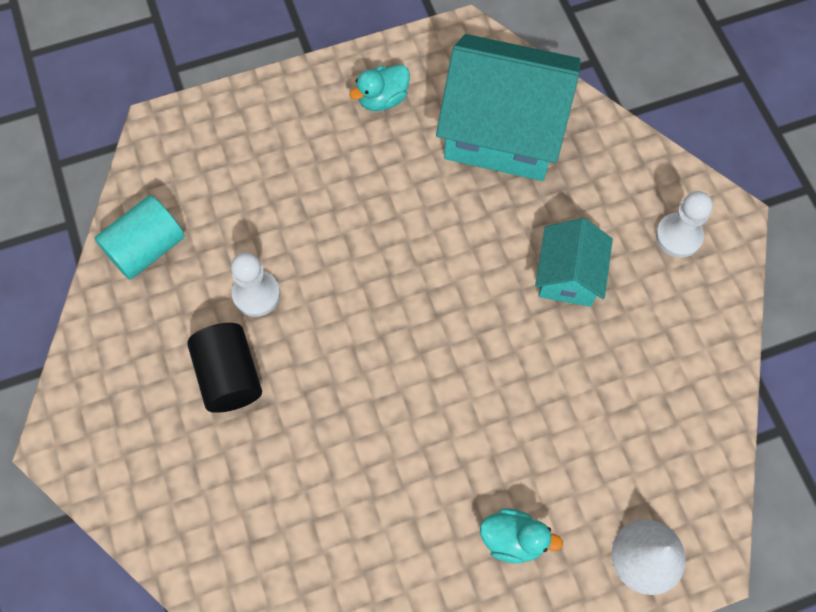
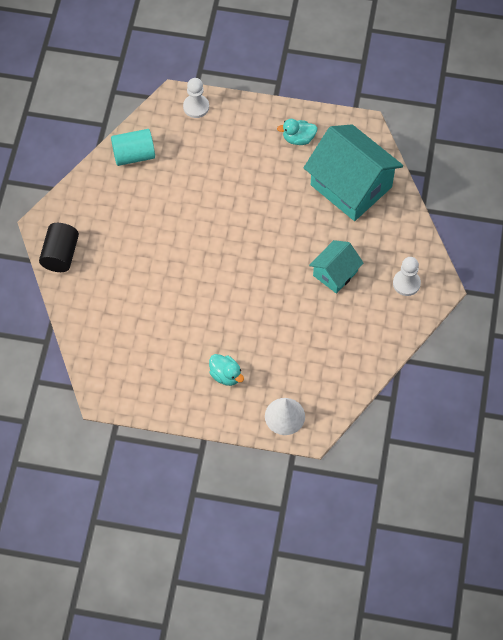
camera: 30 degrees right, 5 degrees down
(229, 376) = (138, 235): black cylinder -> black cylinder (60, 255)
(256, 294) = (174, 204): white pawn -> white pawn (196, 107)

